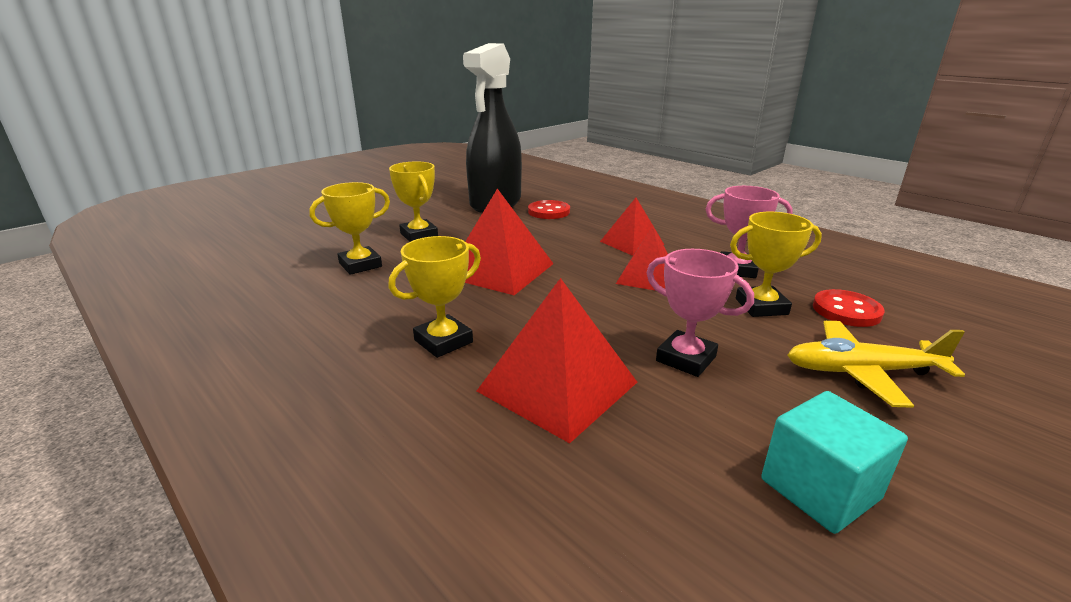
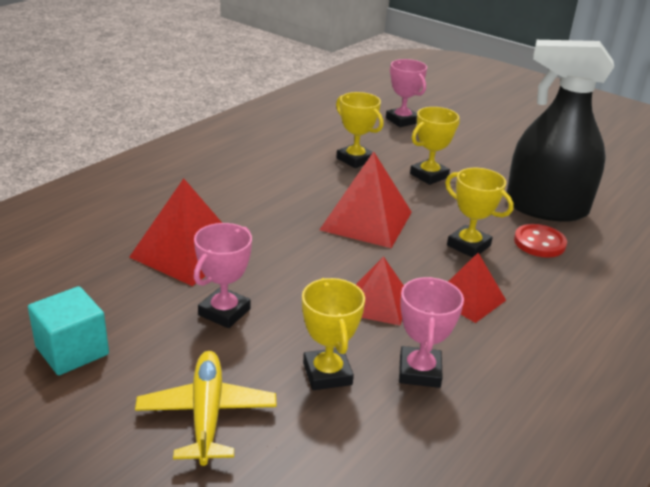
camera: 80 degrees right, 5 degrees up
(282, 234) = (402, 120): none -> pink trophy
(443, 341) = (242, 206): yellow trophy -> yellow trophy (468, 245)
(846, 310) = (331, 441): red button -> none

